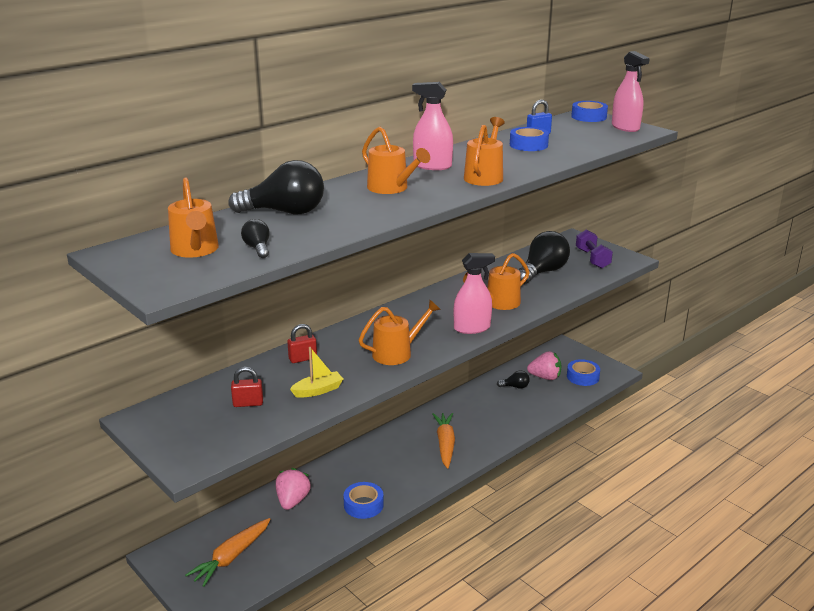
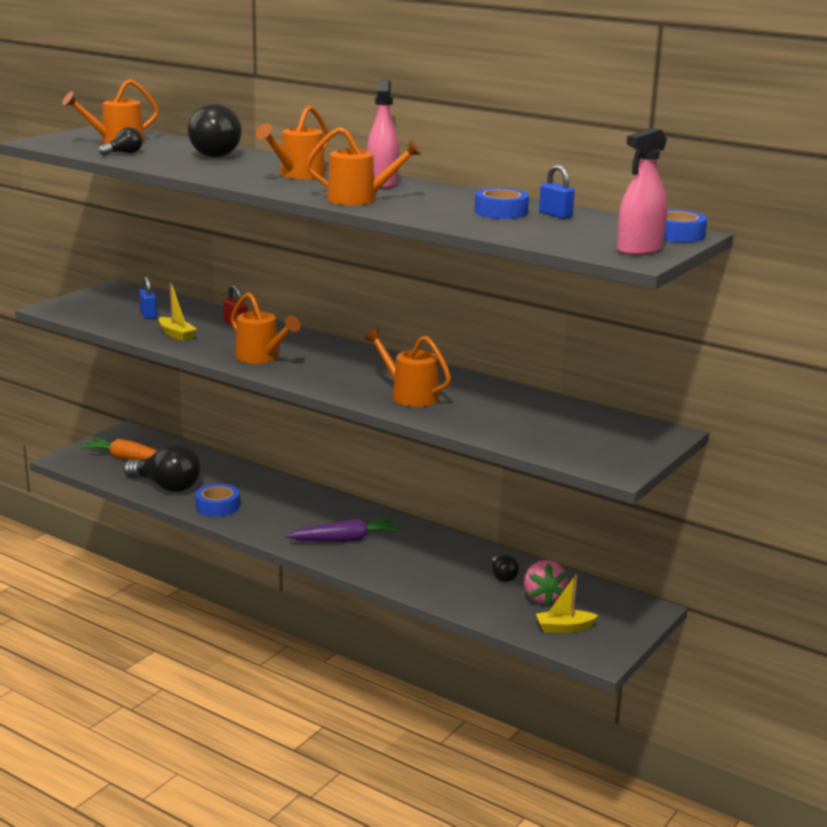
camera: 75 degrees right, 5 degrees down
(248, 403) = (148, 315): red padlock -> blue padlock
(292, 501) = (215, 472): pink strawberry -> none
(445, 444) = (345, 539): orange carrot -> purple carrot
(472, 328) = (335, 386): pink spray bottle -> none
(542, 272) = (522, 416): black light bulb -> black light bulb (167, 486)
(582, 377) = (564, 628): blue tape -> yellow boat
(592, 259) = (596, 445): purple dumbbell -> none

